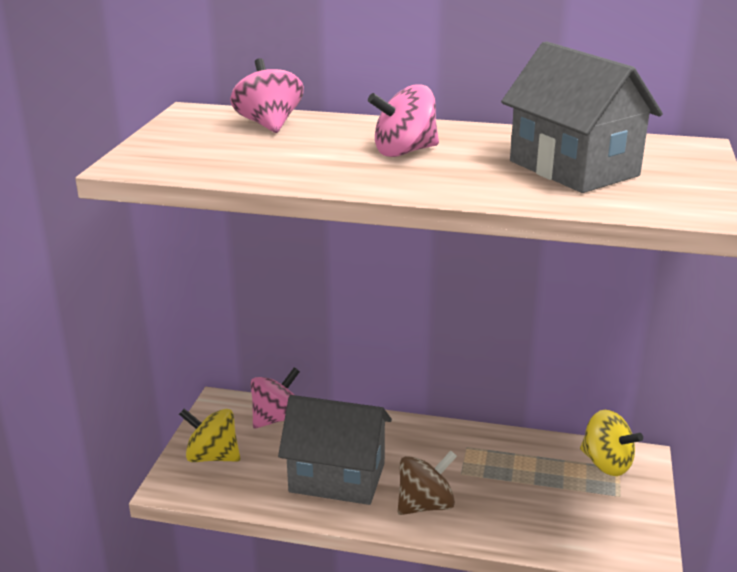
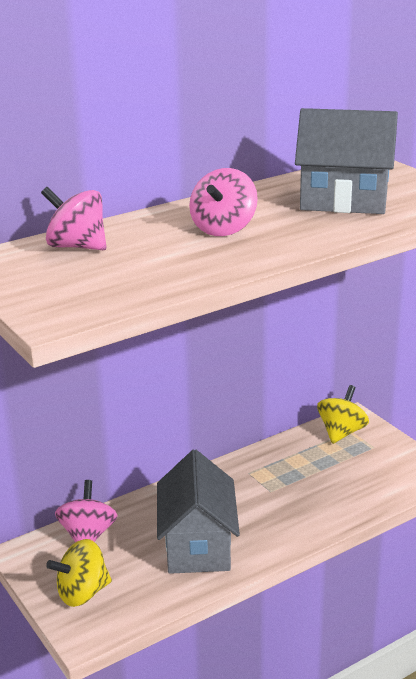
camera: 45 degrees left, 0 degrees up
(337, 477) = (198, 546): grey house -> grey house turned 60 degrees counterclockwise
(425, 505) = (279, 524): brown spinning top -> none
(606, 463) = (341, 432): yellow spinning top -> yellow spinning top turned 60 degrees counterclockwise

